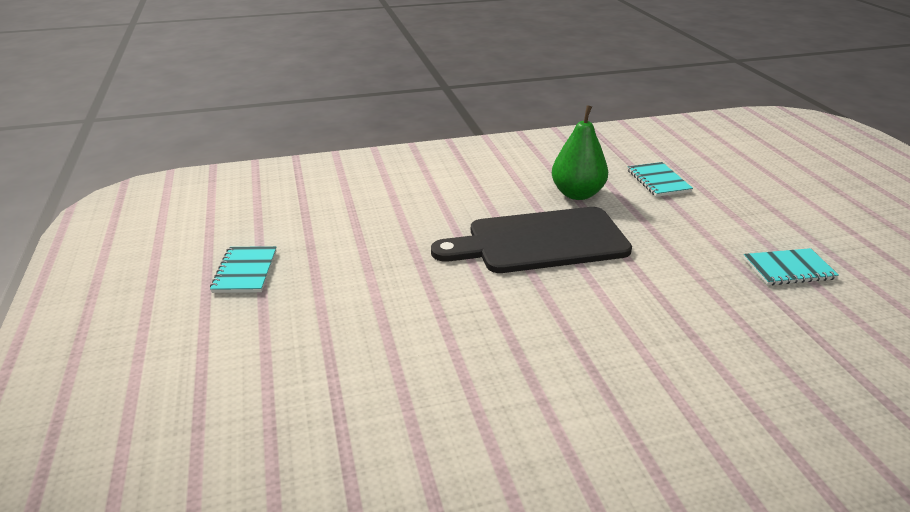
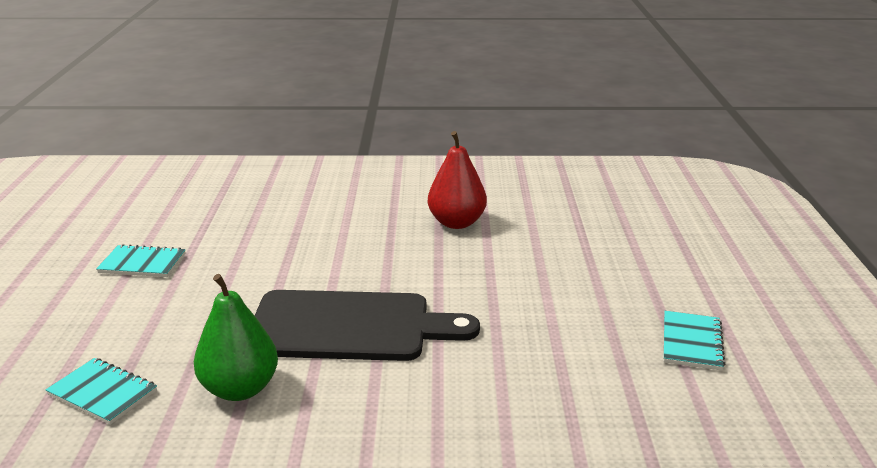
camera: 165 degrees left, 5 degrees down
(511, 390) = (456, 223): none -> red pear
(658, 181) = (103, 393): turquoise notebook -> turquoise notebook turned 60 degrees counterclockwise

